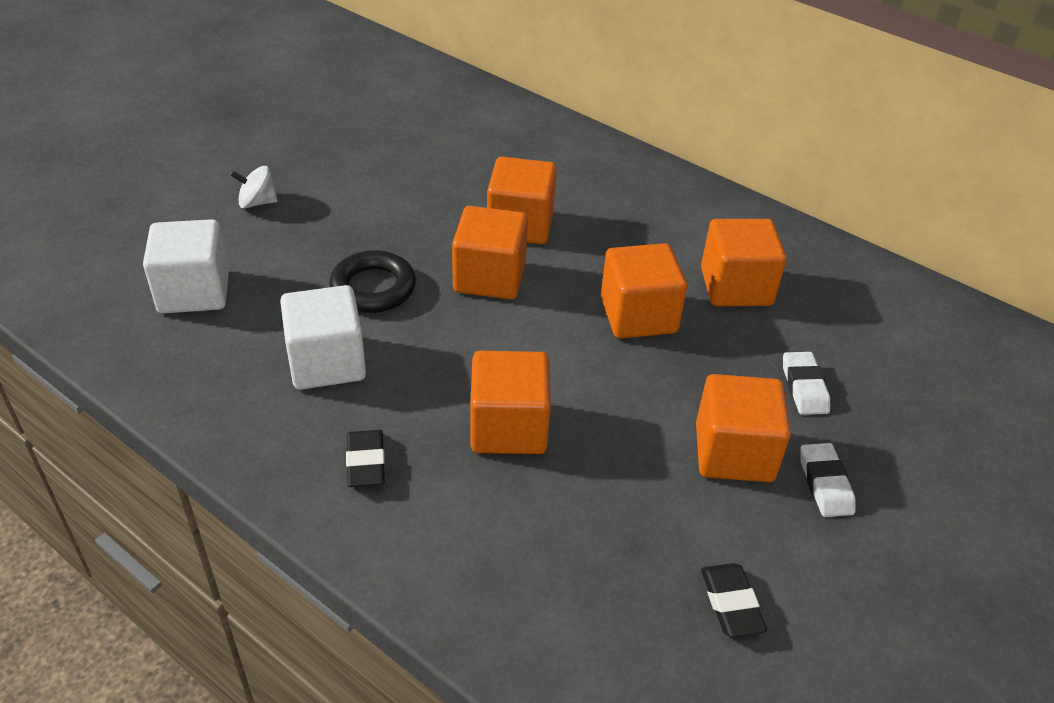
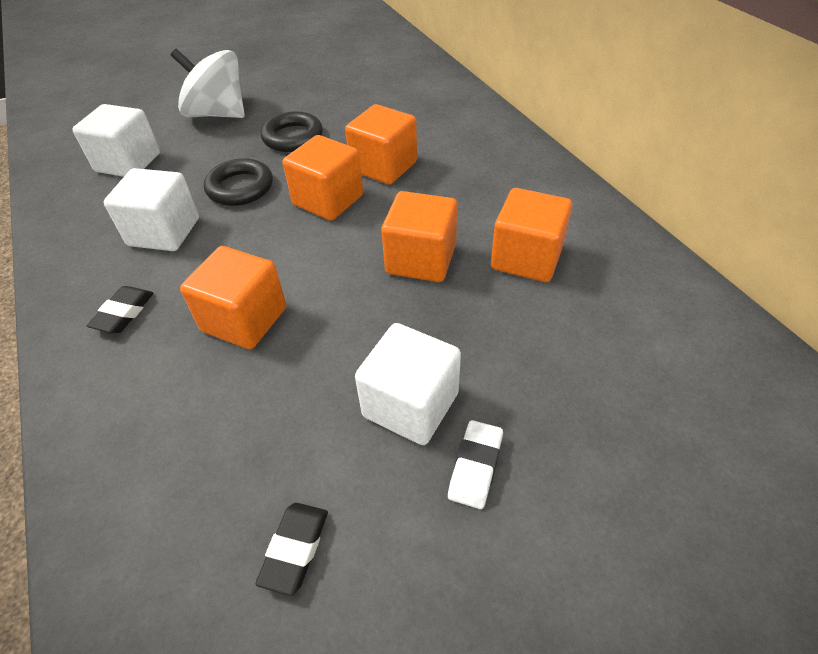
camera: 30 degrees right, 5 degrees up
(257, 202) = (217, 114): white spinning top -> white spinning top, size x2.16
(383, 213) = (293, 137): none -> black ring
(734, 453) = (410, 404): orange cube -> white cube
(804, 387) = (524, 366): white eraser -> none

